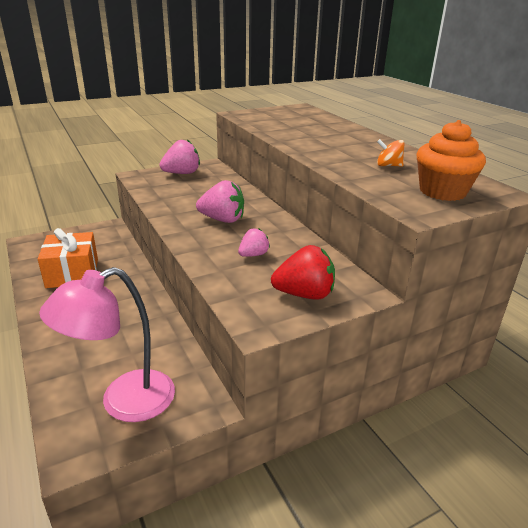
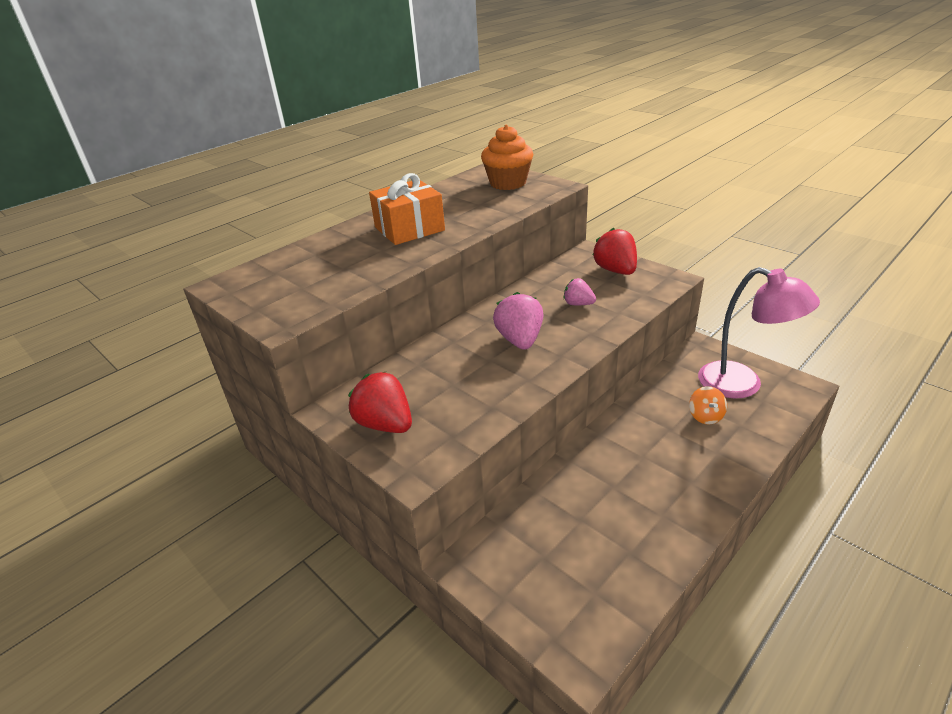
camera: 105 degrees left, 5 degrees up
(72, 273) = (619, 526): orange gift -> orange gift (409, 229)
(182, 173) = (385, 424): pink strawberry -> red strawberry
(388, 166) = (461, 204): orange spinning top -> orange spinning top (705, 416)

